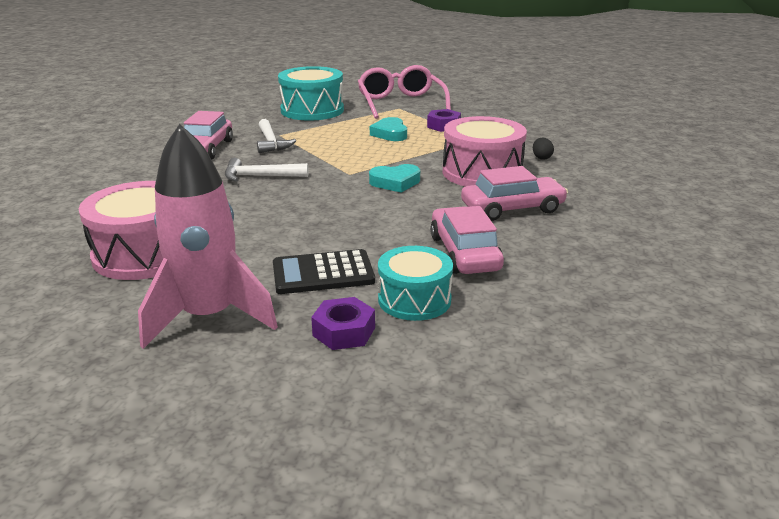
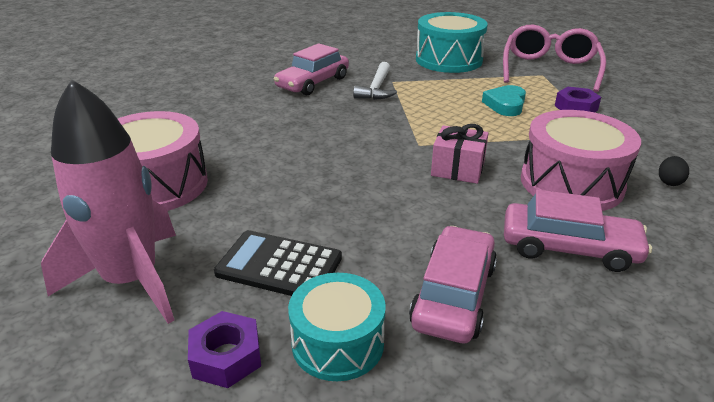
camera: 30 degrees right, 5 degrees up
(260, 176) = (331, 125): white hammer -> none
(395, 182) = (457, 169): turquoise heart -> pink gift

